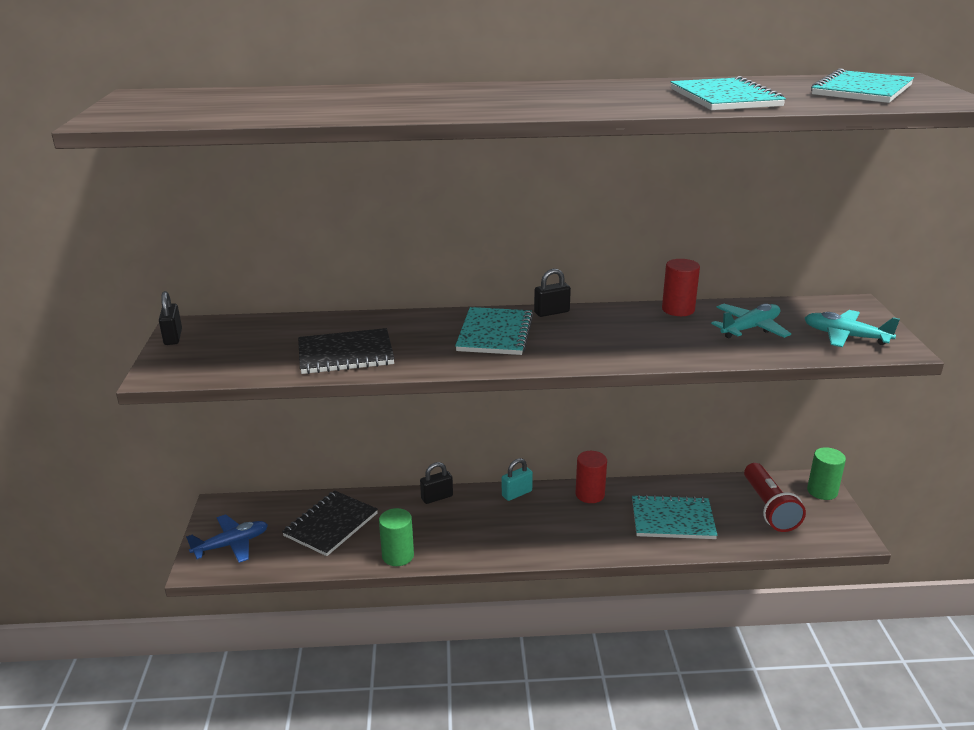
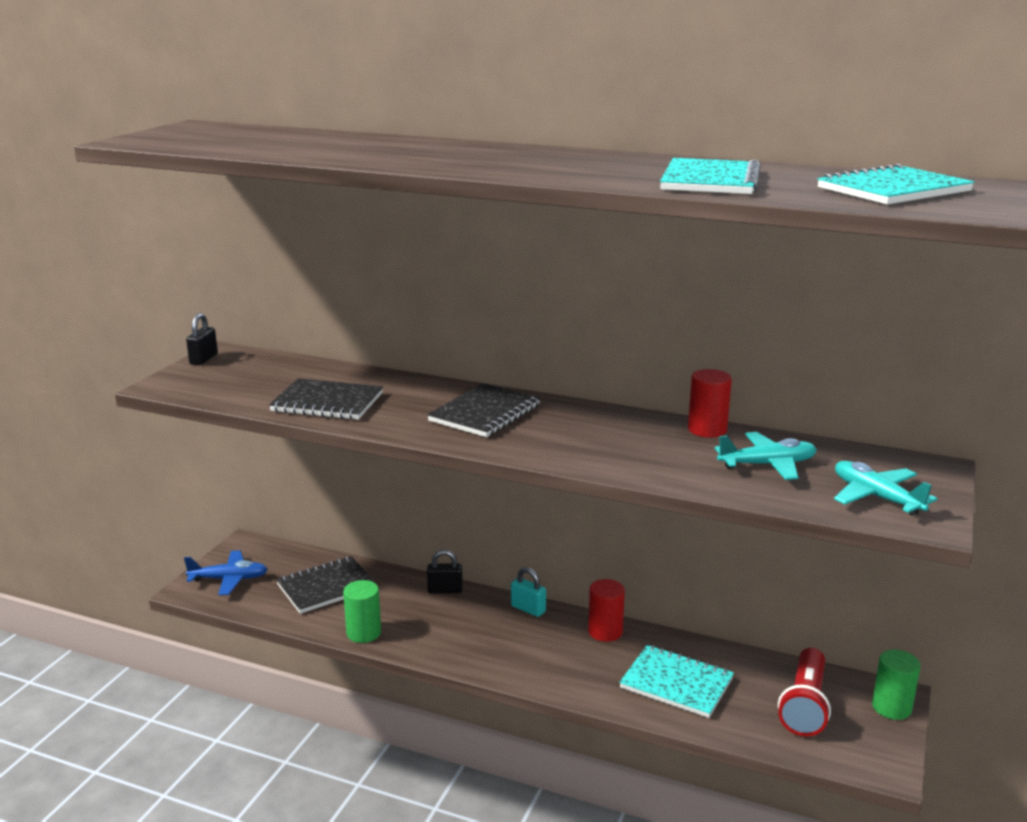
camera: 25 degrees right, 5 degrees down
(494, 333) = (484, 413): turquoise notebook -> black notebook
(517, 493) = (528, 609): turquoise padlock -> turquoise padlock turned 45 degrees clockwise
(551, 312) = (566, 405): black padlock -> none

